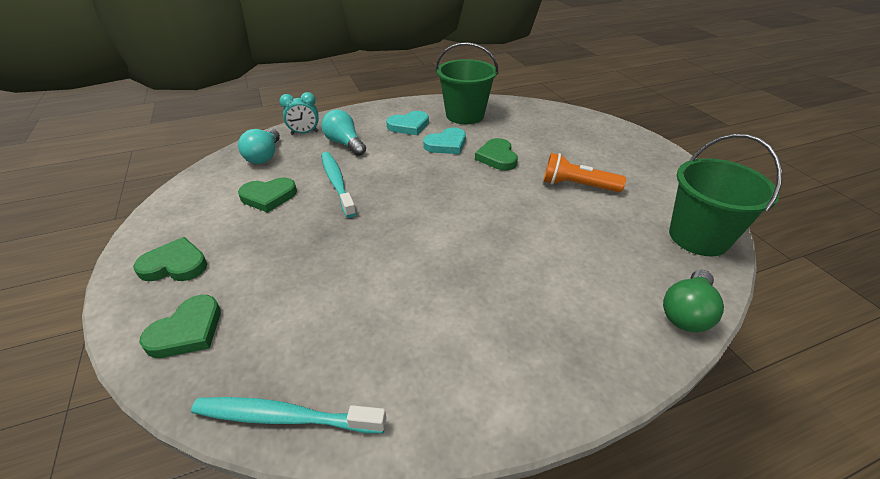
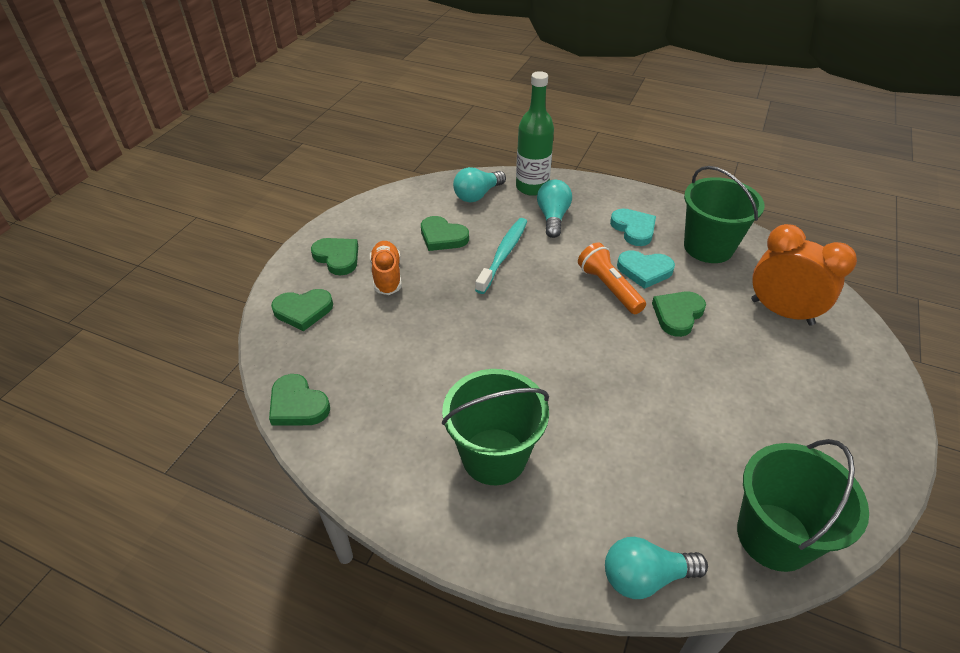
camera: 45 degrees right, 5 degrees up
(249, 250) = (387, 276): none -> orange shoe
(284, 417) = (298, 405): turquoise toothbrush -> green heart
(304, 133) = (532, 187): turquoise clock -> green bottle
(409, 126) = (633, 229): turquoise heart -> turquoise heart turned 135 degrees counterclockwise
(508, 317) = (494, 456): none -> green bucket
(544, 128) = (781, 312): none -> orange clock
(577, 186) = (720, 396): orange flashlight -> orange flashlight (609, 288)
(686, 312) = (645, 577): green light bulb -> turquoise light bulb

